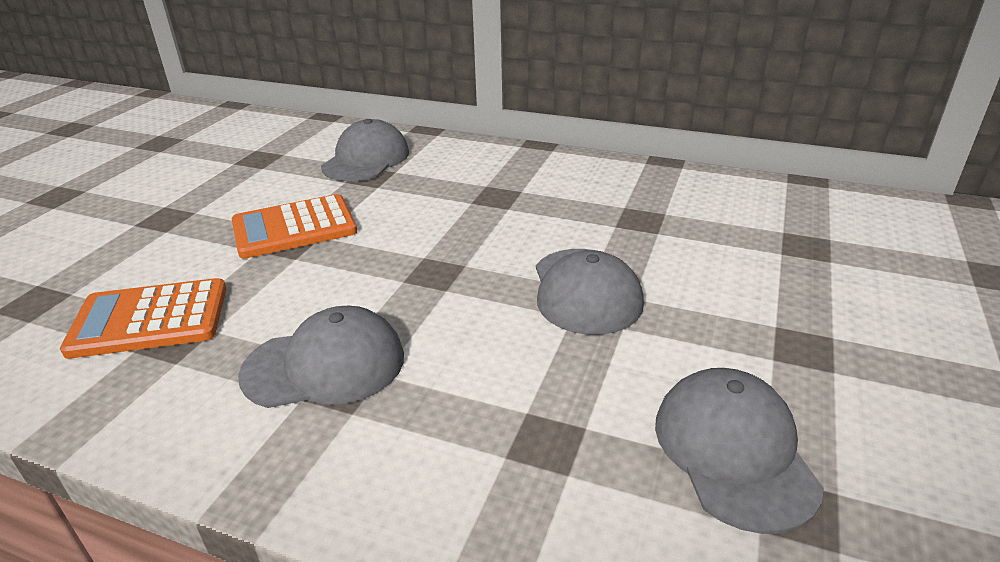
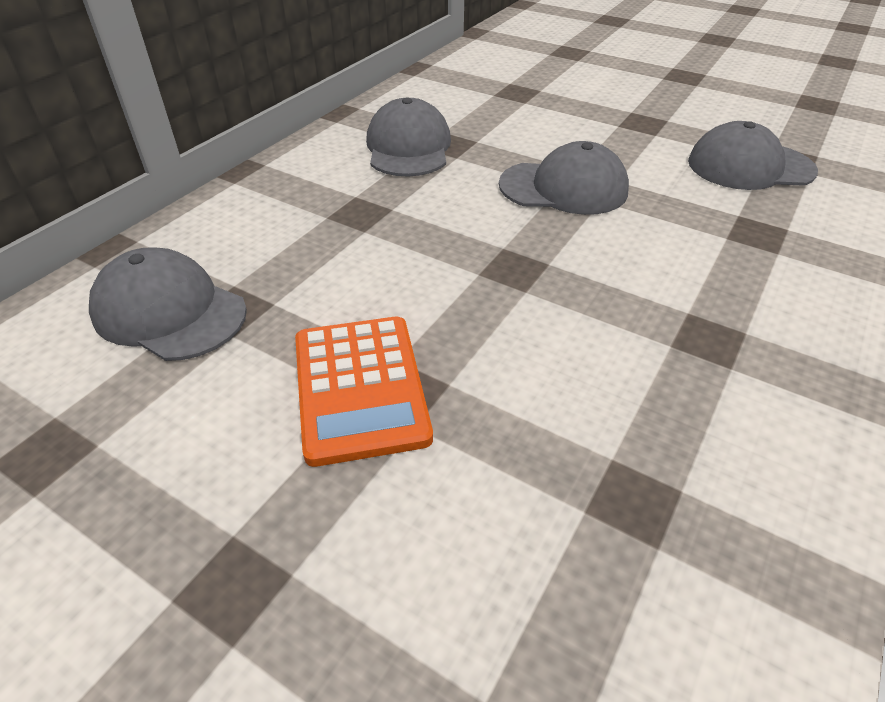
camera: 80 degrees left, 10 degrees up
(150, 319) = (583, 541): orange calculator -> none
(325, 365) = (678, 351): grey cap -> grey cap (408, 147)

